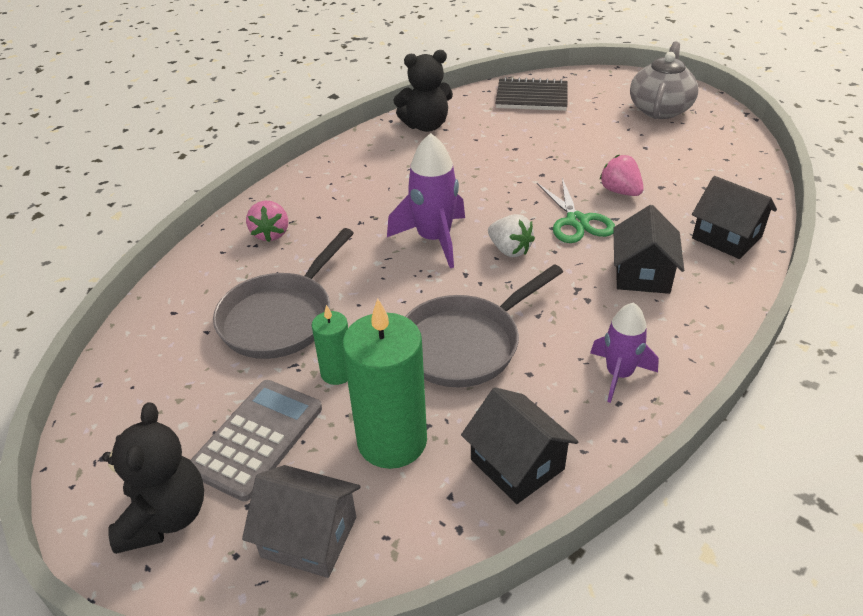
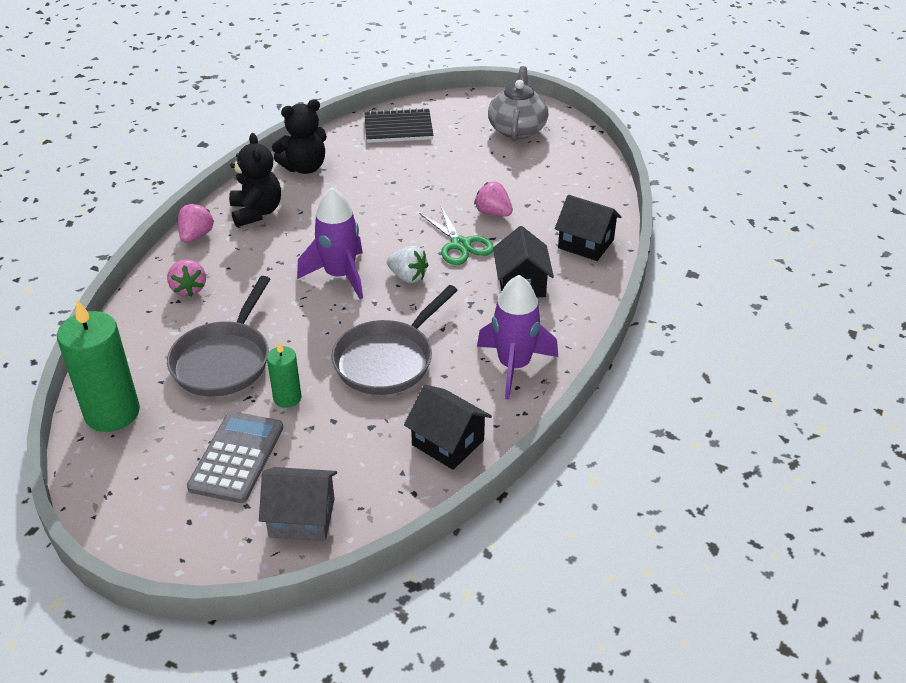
camera: 15 degrees left, 0 degrees up
(165, 517) = (182, 524): black teddy bear -> black teddy bear (256, 212)
(297, 181) = (196, 236): none -> pink strawberry
(392, 441) = (347, 442): green candle -> green candle (112, 413)
(619, 374) = (514, 366): purple rocket -> purple rocket, size x1.51

